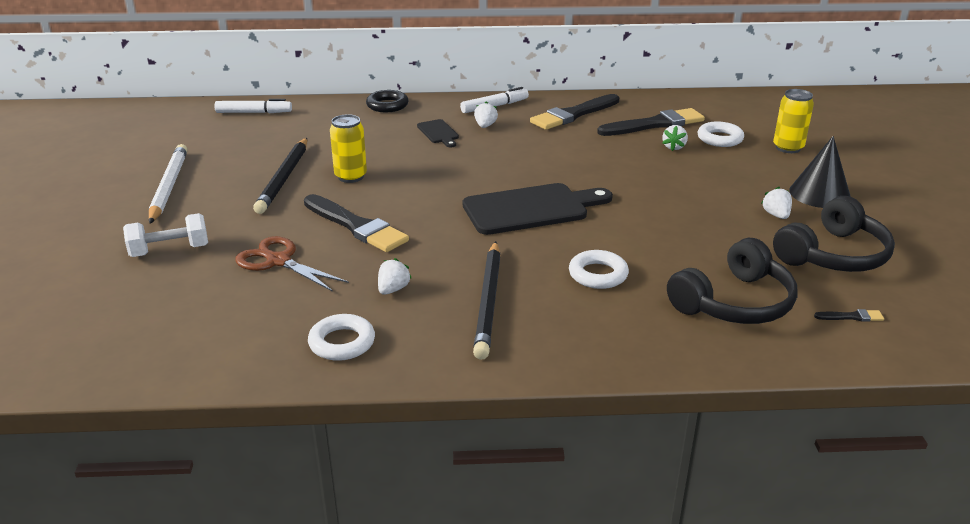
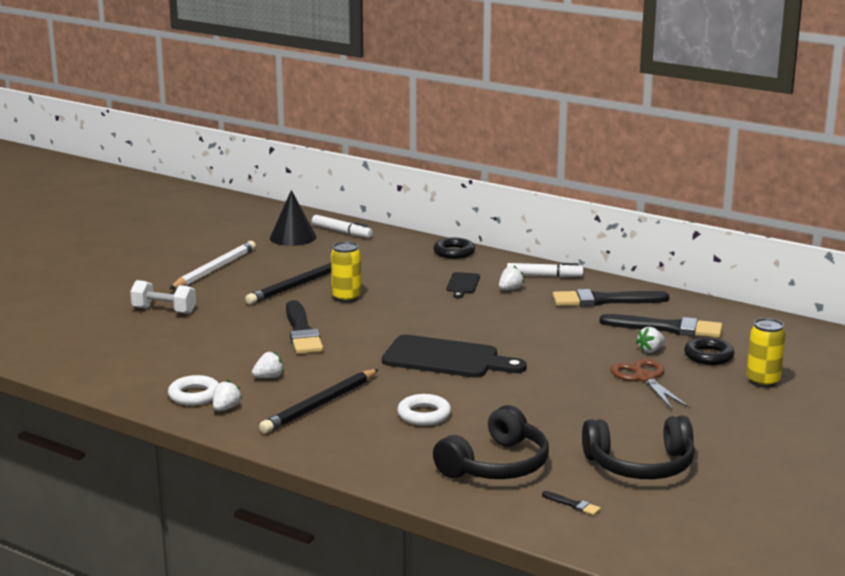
camera: 35 degrees right, 10 degrees down
(278, 261) = (221, 337): brown scissors -> brown scissors (644, 378)
(720, 139) = (708, 356): white ring -> black ring
(734, 302) = (496, 465): black headphones -> black headphones turned 45 degrees counterclockwise
(776, 215) = (645, 424): white strawberry -> white strawberry (226, 408)
(819, 193) = (719, 423): black cone -> black cone (293, 237)

